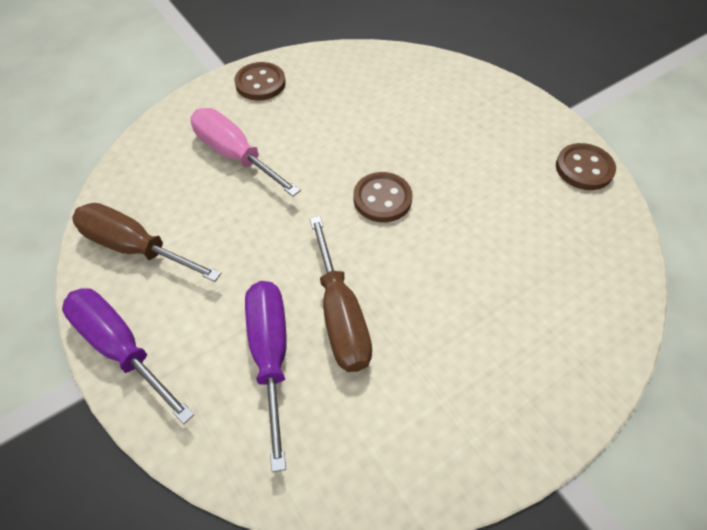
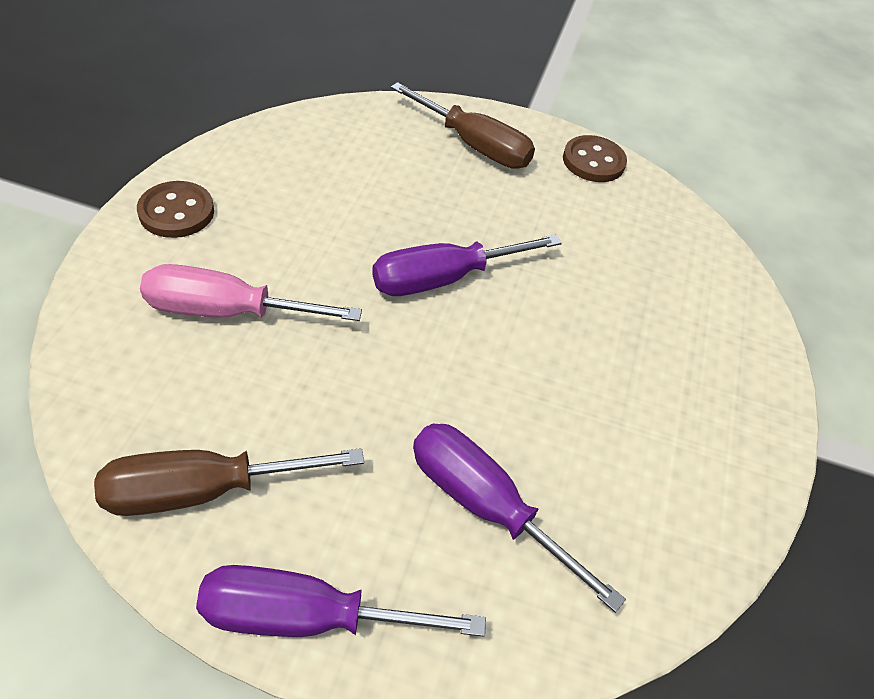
camera: 45 degrees left, 5 degrees down
(340, 315) = (515, 421): brown screwdriver -> brown screwdriver (474, 146)
(382, 199) = (443, 278): brown button -> purple screwdriver

